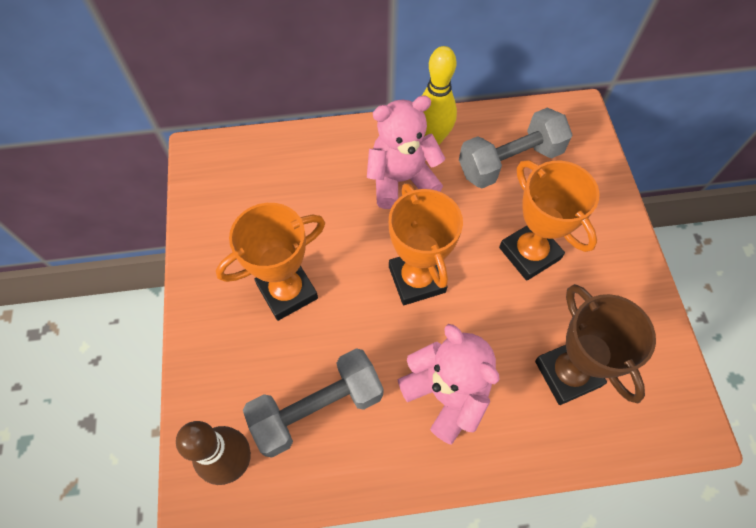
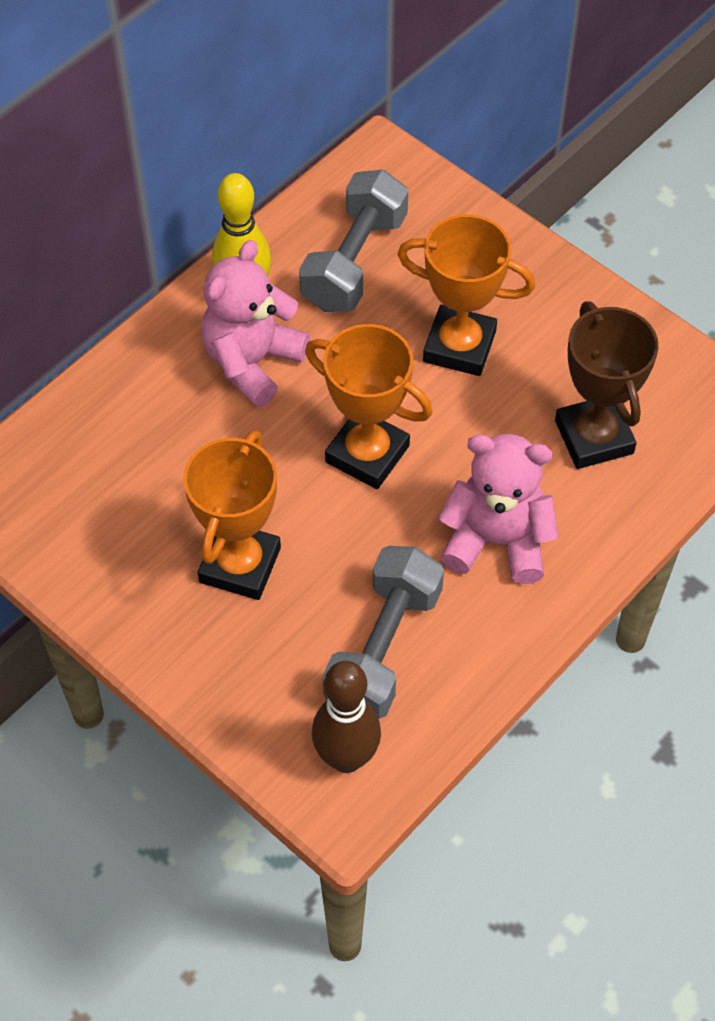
camera: 40 degrees left, 5 degrees down
(567, 373) = (594, 437): brown trophy -> brown trophy turned 45 degrees clockwise

